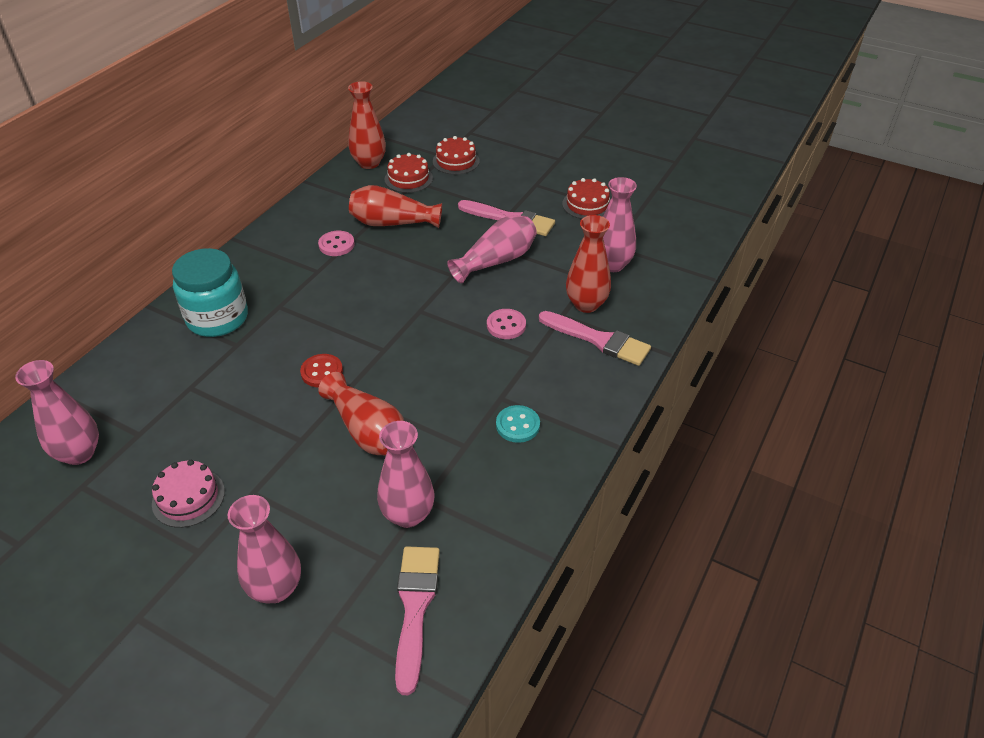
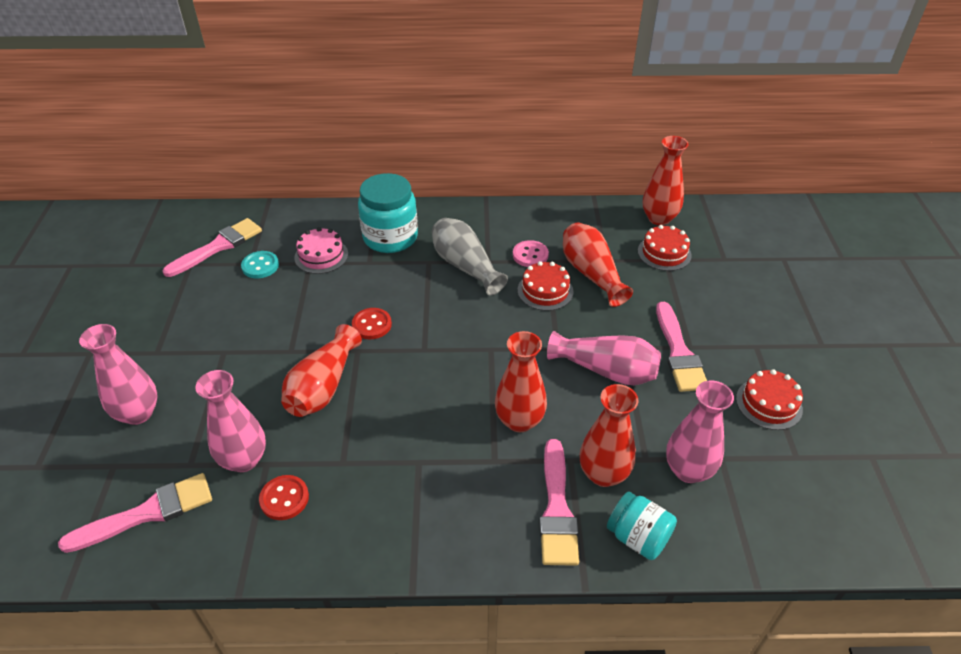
camera: 60 degrees right, 0 degrees up
(79, 453) = (218, 246): pink vase -> pink brush
(188, 497) = (203, 320): pink cake -> pink cake (321, 256)
(309, 286) = (465, 266): none -> grey vase
(456, 161) = (726, 271): red cake -> red cake (545, 291)
(474, 497) = (284, 498): none -> red button
(506, 325) = (519, 421): pink button -> red vase
(517, 425) = (391, 492): turquoise button -> turquoise button (260, 266)
(647, 312) = (638, 537): none -> turquoise jar

